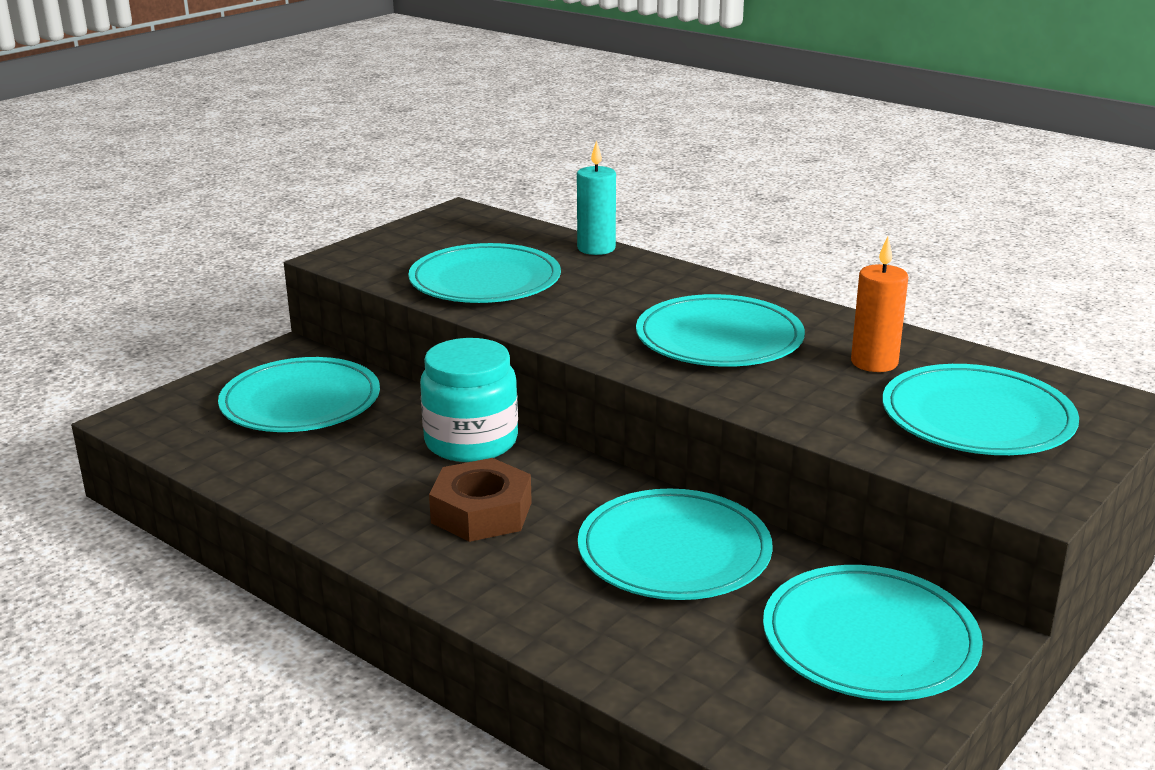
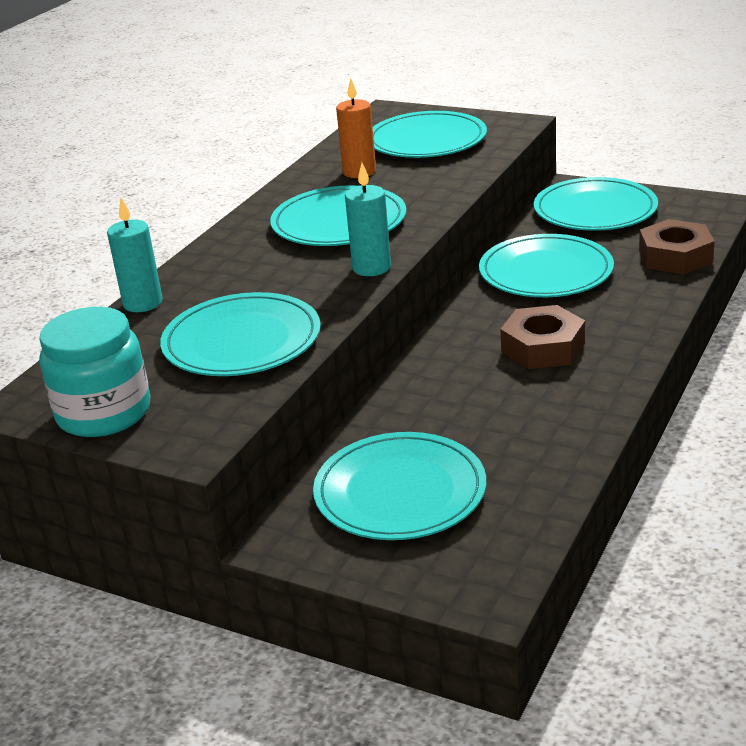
camera: 100 degrees left, 5 degrees up
(471, 441) = (436, 377): turquoise jar -> turquoise jar (104, 413)
(586, 344) = (371, 268): none -> turquoise candle
(660, 675) = (675, 256): none -> brown nut

